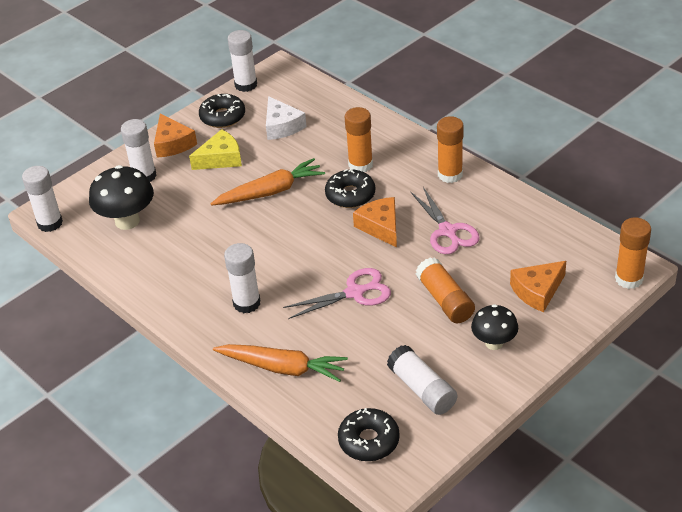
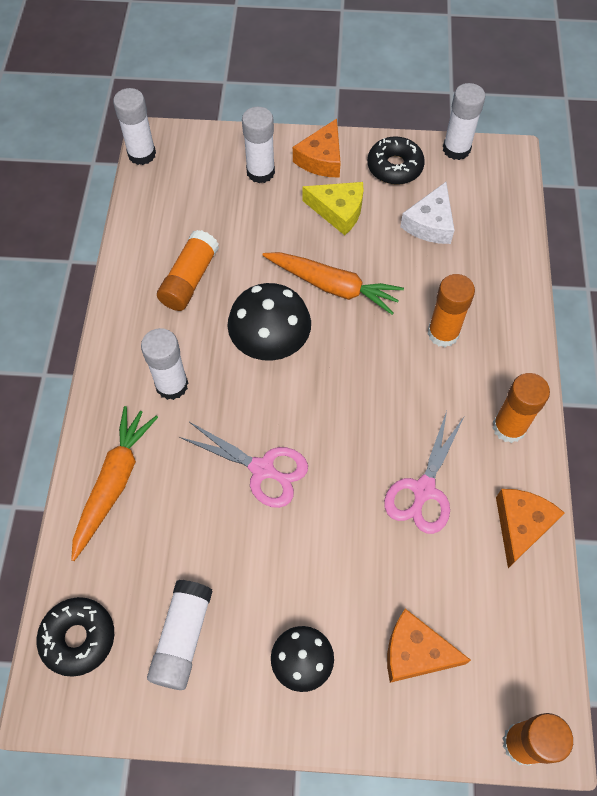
camera: 45 degrees right, 20 degrees up
(127, 221) = (193, 207): black mushroom -> black mushroom (270, 345)
(282, 368) = (114, 483): orange carrot -> orange carrot turned 135 degrees counterclockwise
(350, 195) = (392, 358): black donut -> none
(380, 227) = (373, 421): orange cheese -> orange cheese (521, 525)
(445, 300) = (323, 564): orange glue stick -> orange glue stick (189, 279)

